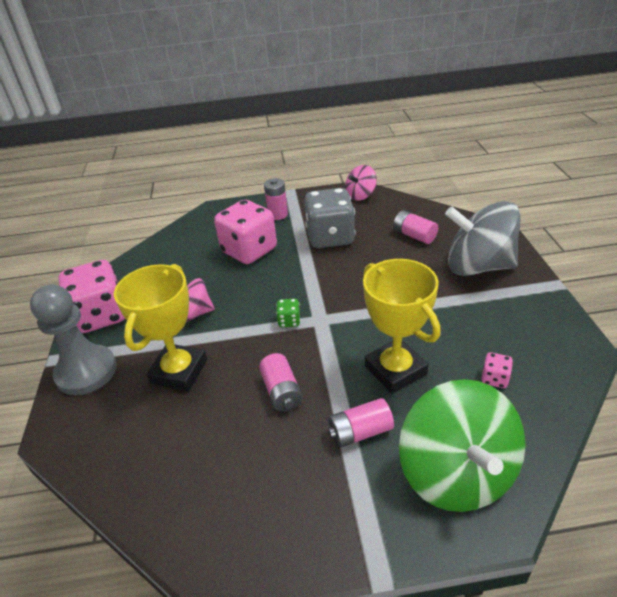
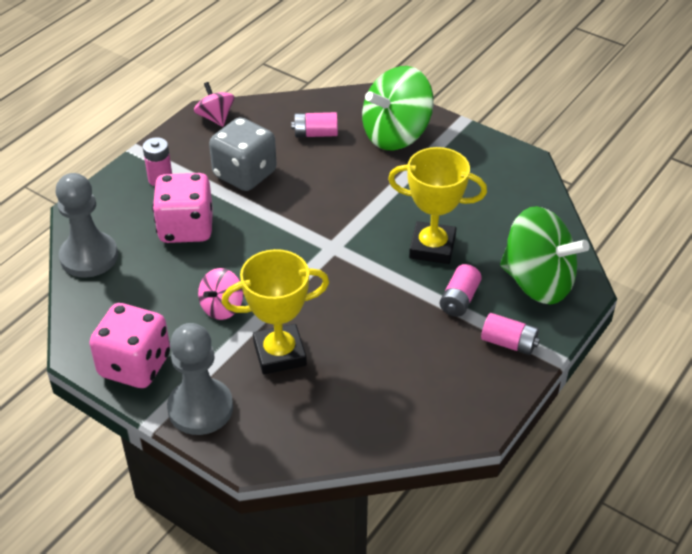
camera: 50 degrees left, 5 degrees up
(179, 237) = (89, 257): none -> grey pawn
(179, 371) = (279, 354): yellow trophy -> yellow trophy turned 75 degrees counterclockwise
(282, 391) = (376, 312): pink battery -> pink battery (509, 343)
(289, 321) = (311, 263): green dice -> none
(360, 195) = (215, 118): pink spinning top -> pink spinning top turned 150 degrees clockwise
(478, 266) = (396, 135): grey spinning top -> green spinning top
(494, 379) = (497, 213): pink dice -> none

